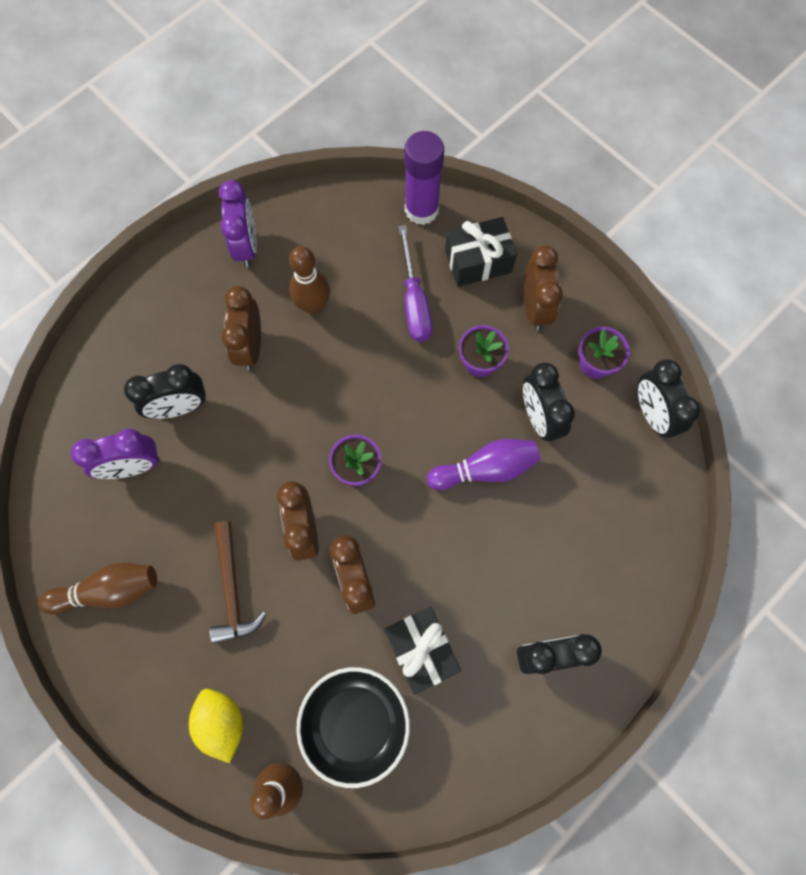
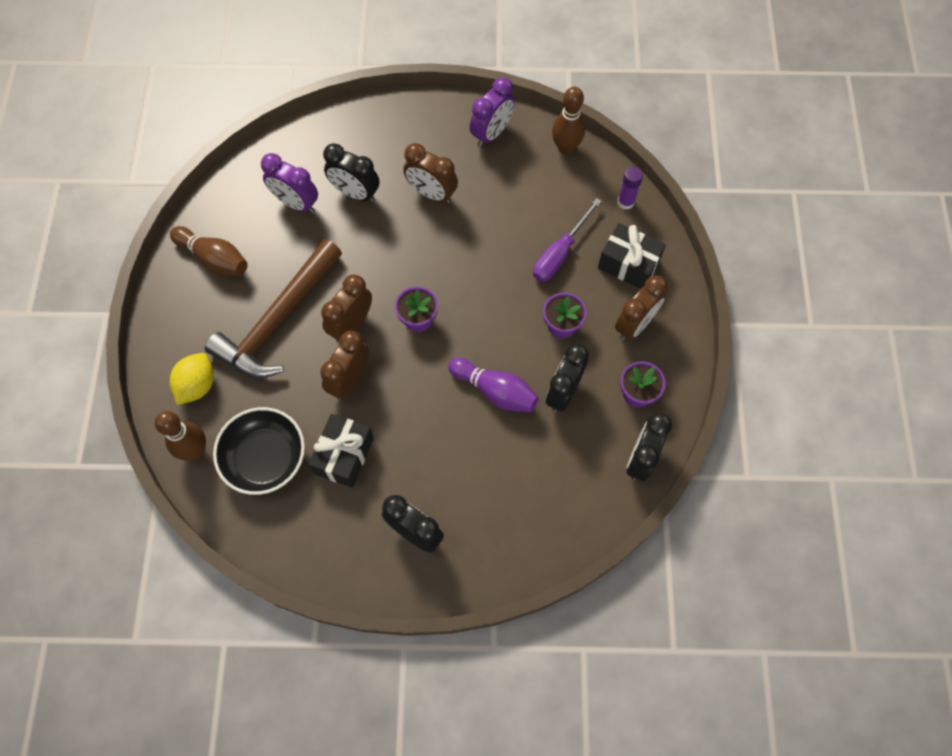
camera: 45 degrees right, 5 degrees down
(232, 589) = (277, 320): brown hammer -> brown hammer, size x1.72
(250, 346) = (431, 193): brown clock -> brown clock turned 105 degrees counterclockwise
(313, 305) = (494, 202): brown bowling pin -> brown bowling pin (565, 147)
(421, 210) = (625, 202): purple glue stick -> purple glue stick, size x0.57

